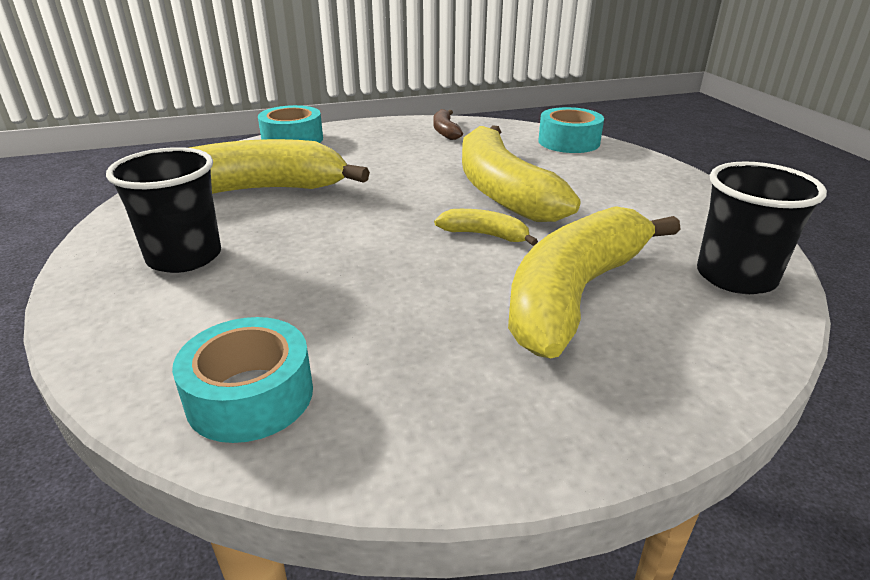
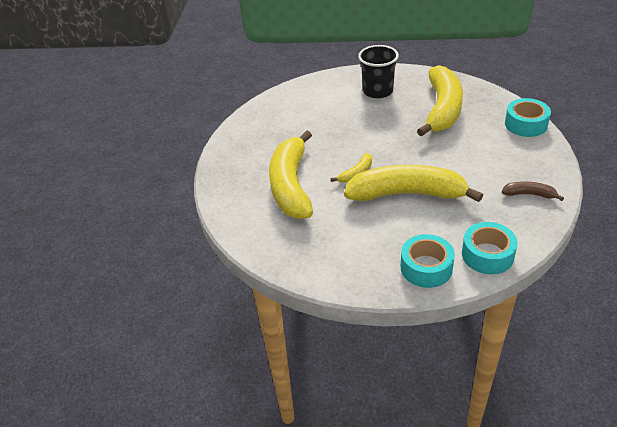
camera: 115 degrees right, 10 degrees up
(250, 395) = (282, 105): turquoise tape -> turquoise tape (426, 267)
(574, 294) = (291, 185): yellow banana -> yellow banana turned 150 degrees counterclockwise
(735, 277) = (273, 243): black cup -> none

